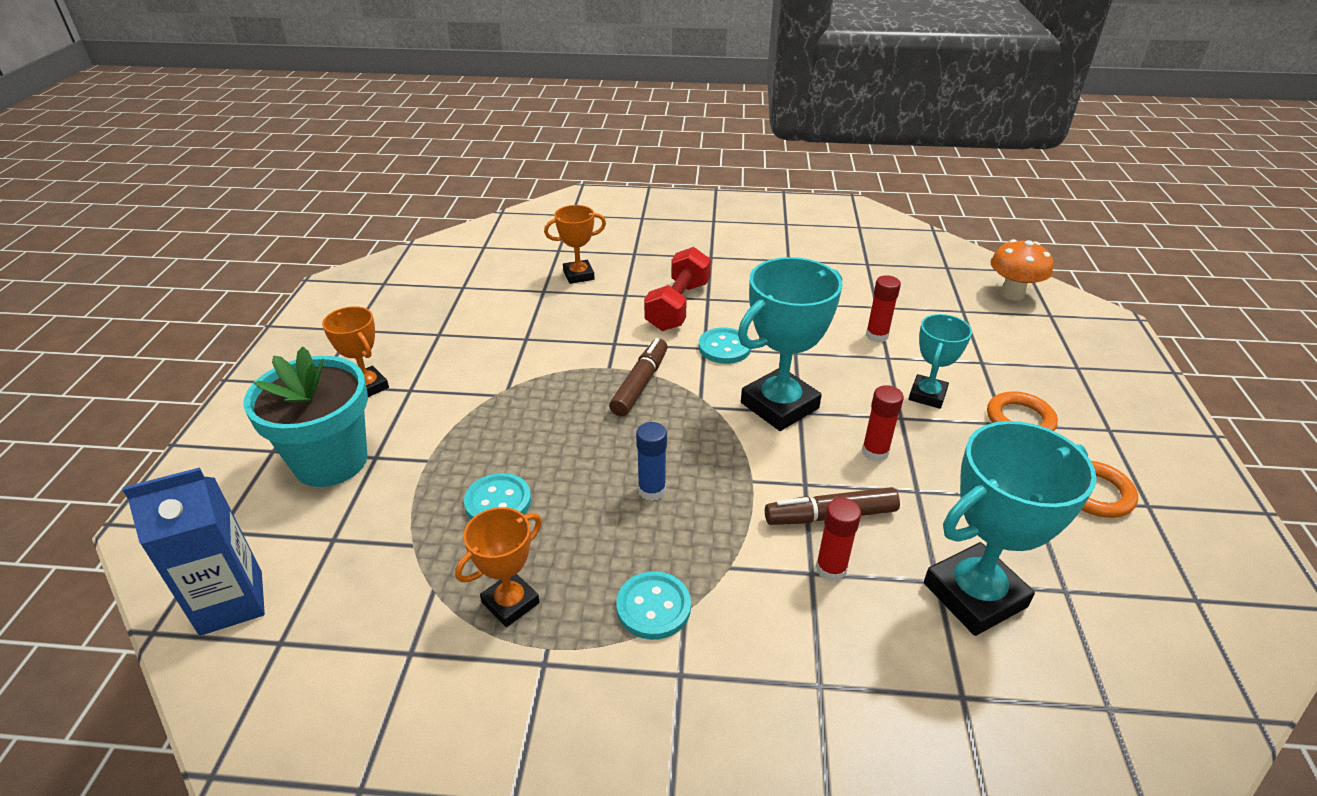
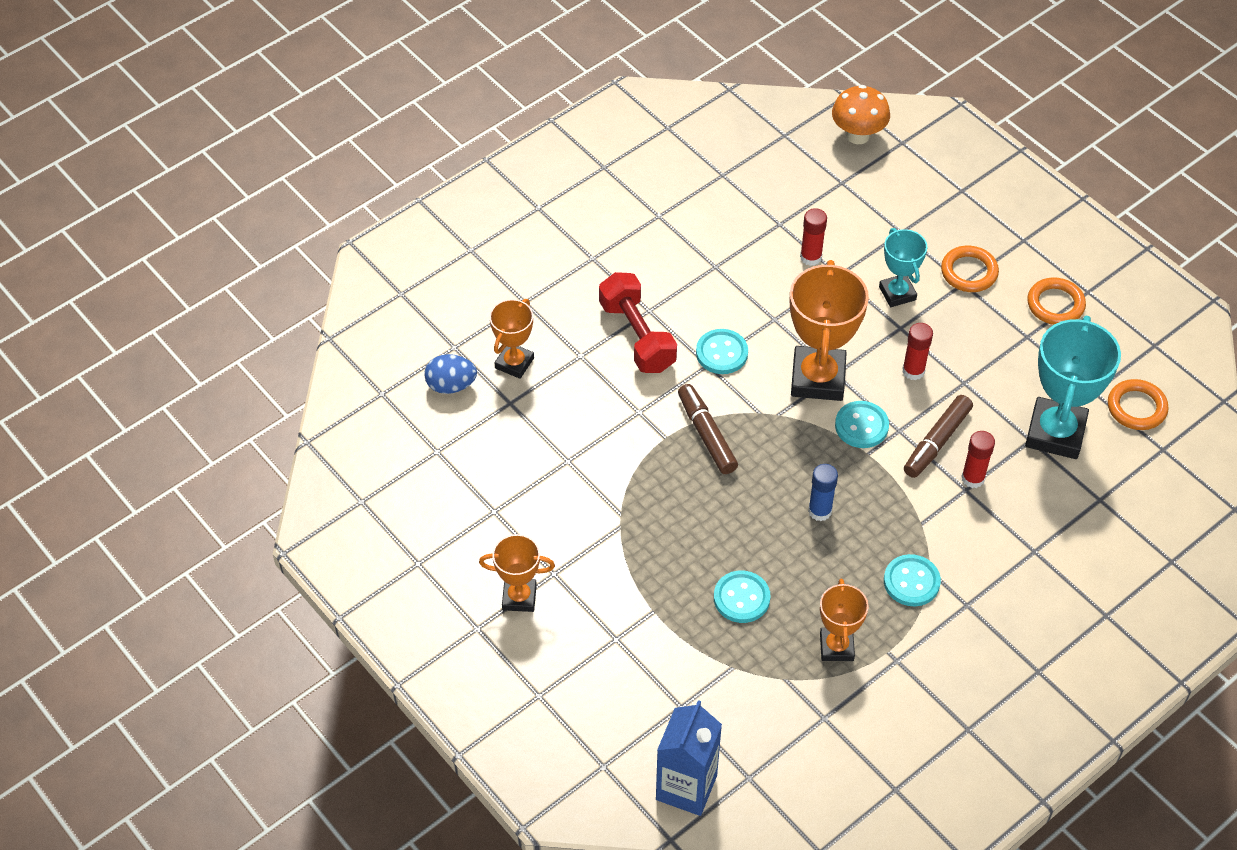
camera: 45 degrees left, 15 degrees up
(331, 461) = (592, 667): turquoise flower pot -> none
(525, 264) = (451, 385): none -> blue egg
(773, 458) = (861, 426): none -> turquoise button
(779, 405) = (818, 378): turquoise trophy -> orange trophy
(1111, 641) = (1136, 408): none -> orange ring

